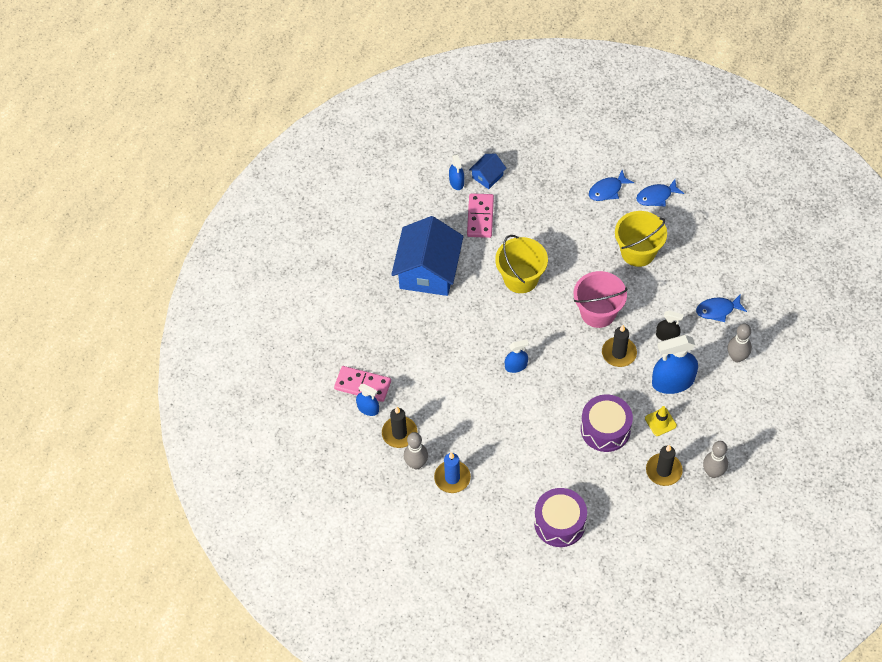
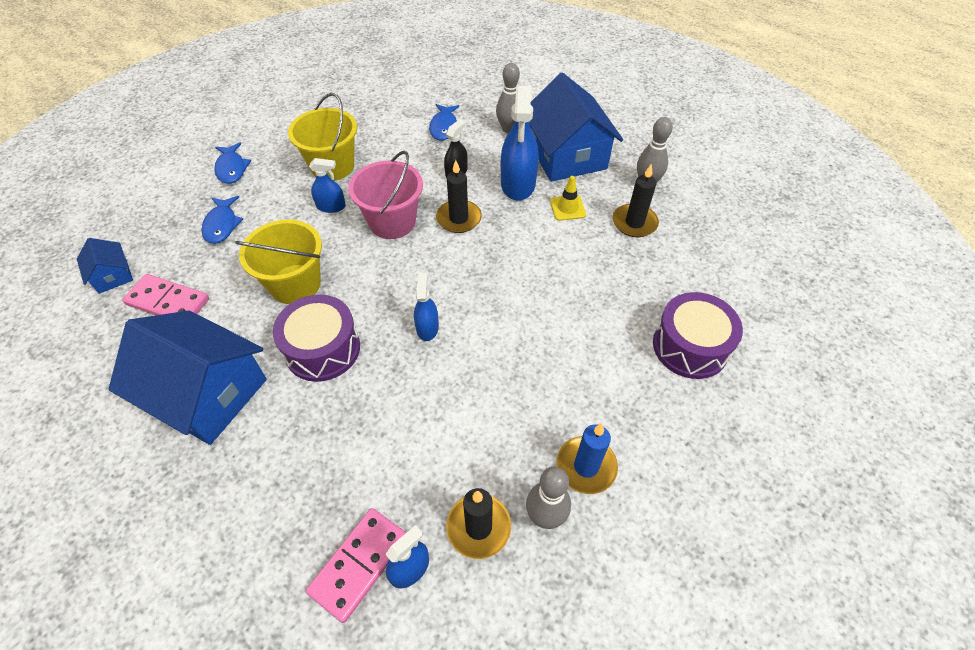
camera: 75 degrees left, 5 degrees down
(456, 182) = (89, 313): blue spray bottle -> blue spray bottle (331, 206)
(605, 429) = (560, 260): purple drum -> purple drum (322, 349)
(656, 196) = (272, 133): blue fish -> blue fish (222, 225)
(722, 408) = (567, 155): none -> blue house

